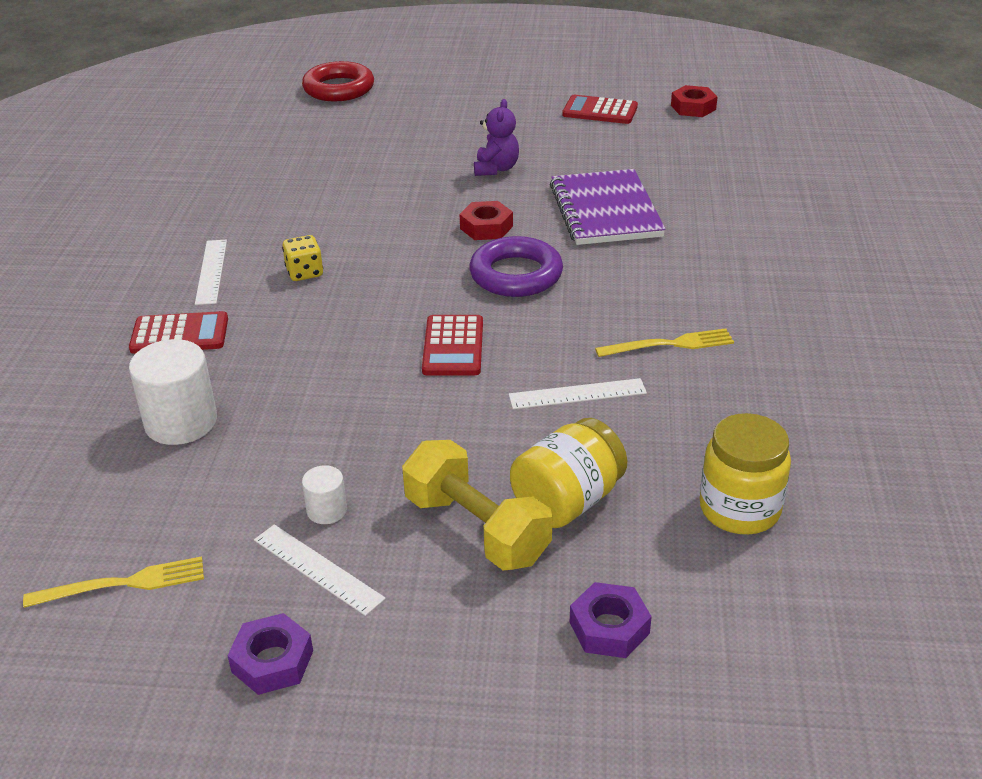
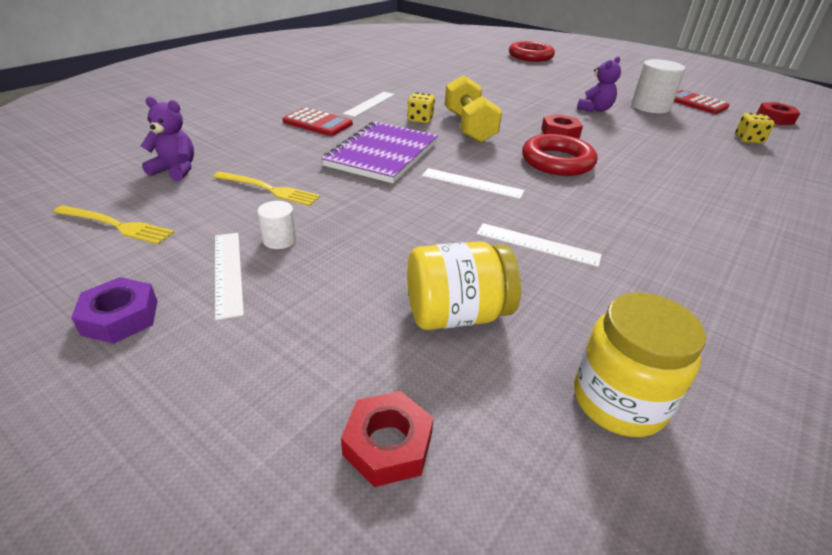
camera: 30 degrees right, 0 degrees up
(89, 486) = (175, 170): none -> purple teddy bear
(181, 422) = (263, 160): white cylinder -> white cylinder (650, 107)
(453, 346) = (472, 183): red calculator -> white ruler
(476, 529) = (364, 300): yellow dumbbell -> yellow dumbbell (469, 127)
(516, 274) = (557, 161): purple ring -> red ring
(605, 211) = (658, 150): purple notebook -> purple notebook (382, 154)
(609, 627) = (388, 444): purple nut -> red nut
(669, 345) = (647, 242): yellow fork -> yellow fork (268, 189)
(684, 156) = (748, 139): none -> yellow dice

